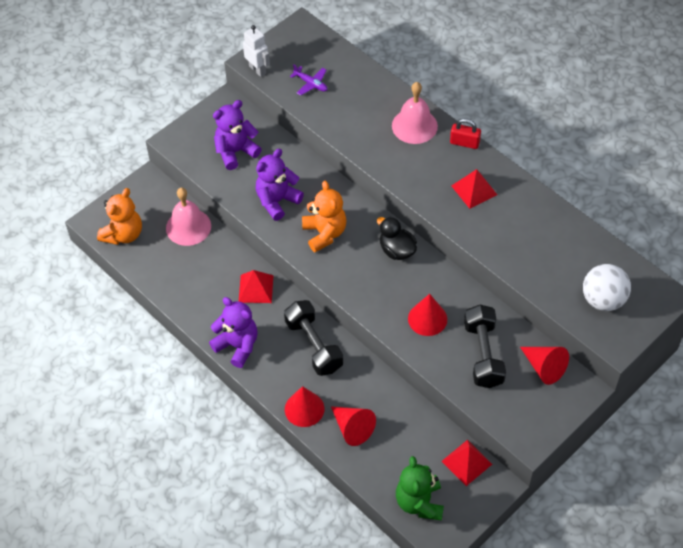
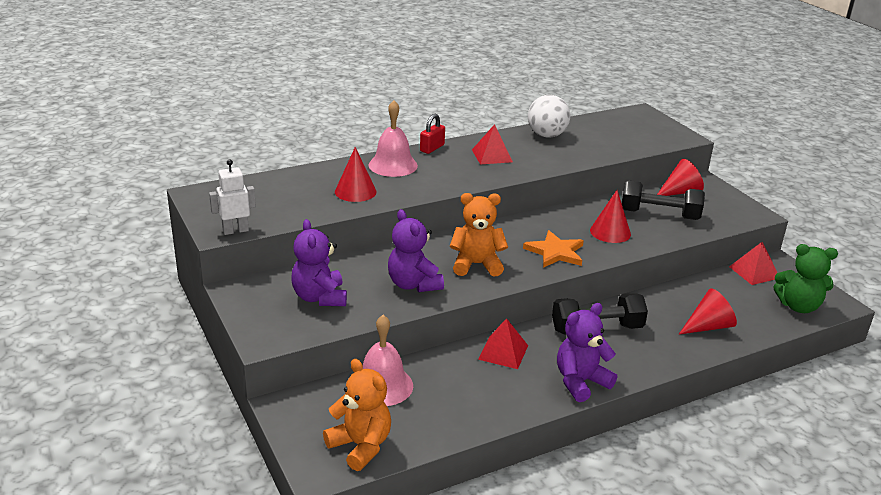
camera: 75 degrees left, 25 degrees down
(304, 409) = (678, 352): red cone -> red cone (355, 191)
(311, 84) = (288, 204): purple plane -> none
(371, 283) = (555, 252): none -> orange star
(396, 250) = (519, 230): black duck -> none
(603, 300) = (638, 132): white ball -> white ball (546, 135)

